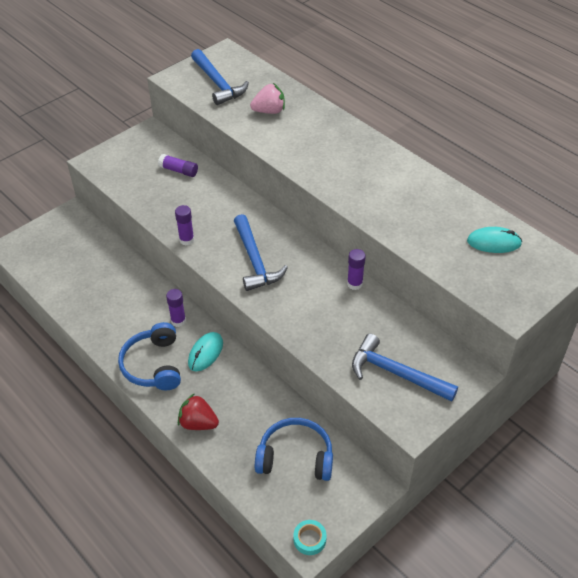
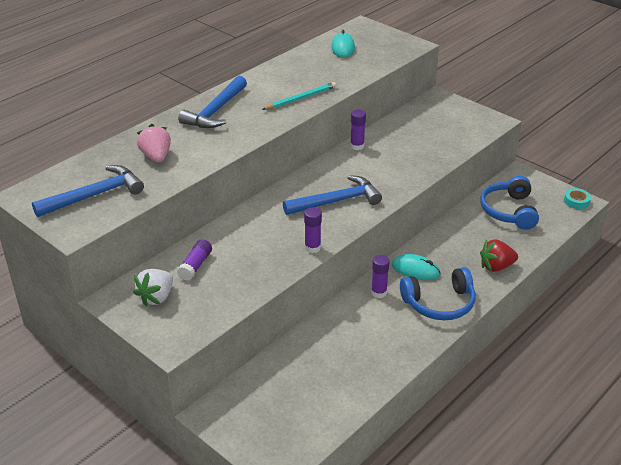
camera: 95 degrees left, 10 degrees down
(146, 152) = (156, 297): none -> white strawberry
(198, 423) = (496, 267): red strawberry -> red strawberry turned 60 degrees clockwise
(370, 202) = (301, 98): none -> turquoise pencil
(396, 373) = (449, 127): blue hammer -> blue hammer (216, 111)

